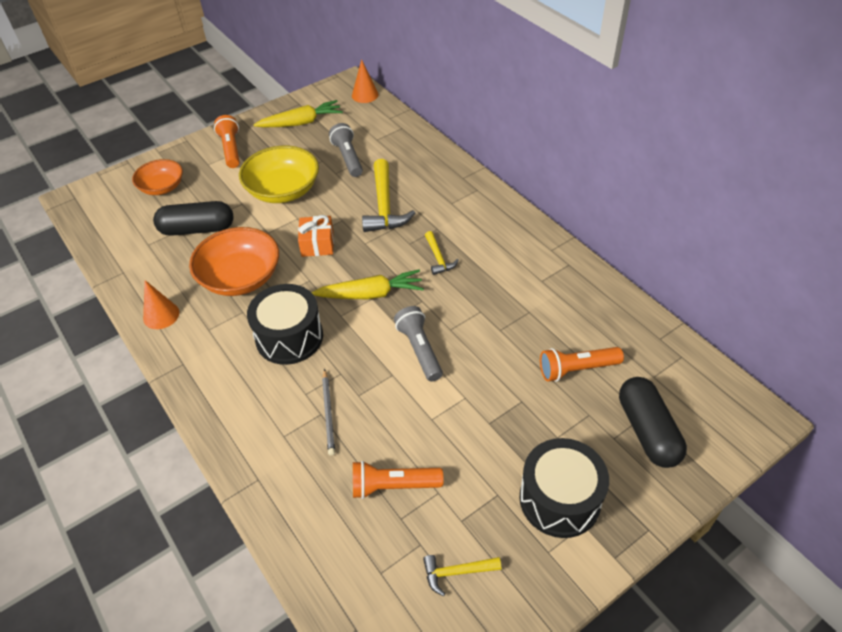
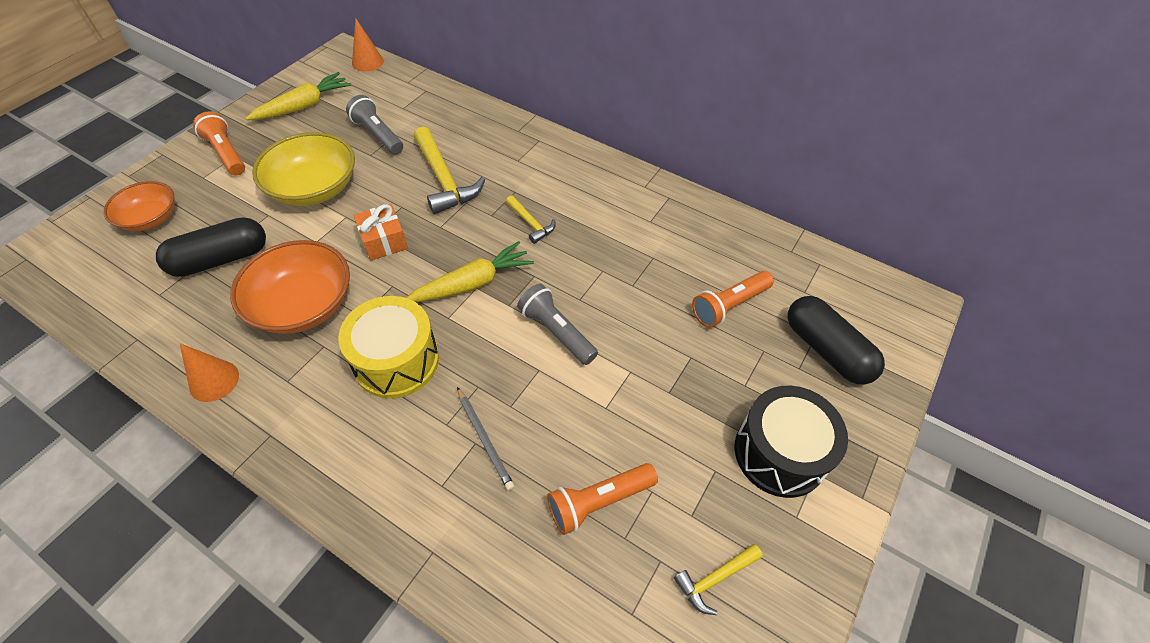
camera: 25 degrees left, 5 degrees up
(289, 337) = (396, 361): black drum -> yellow drum

